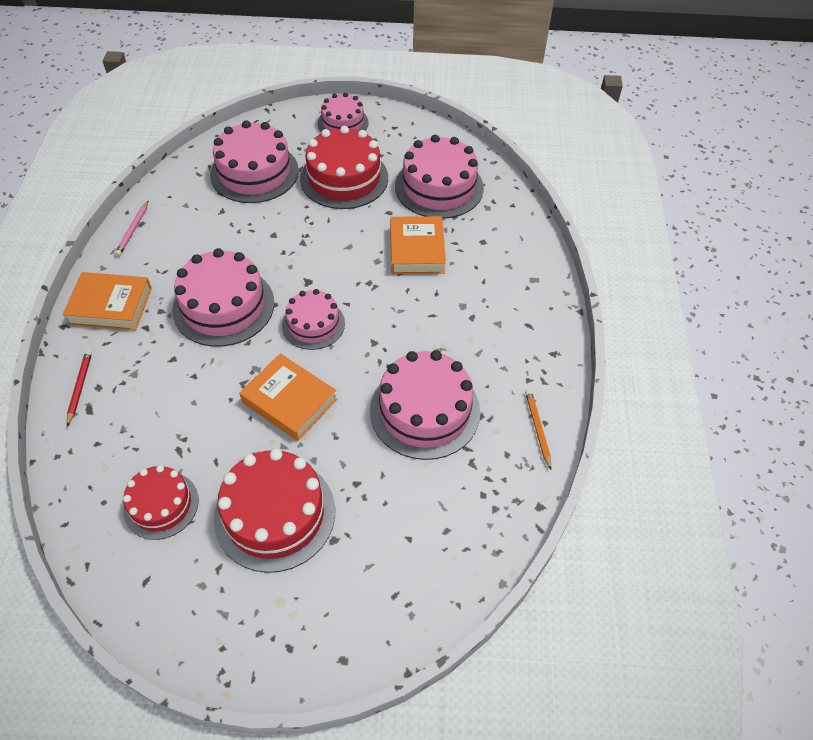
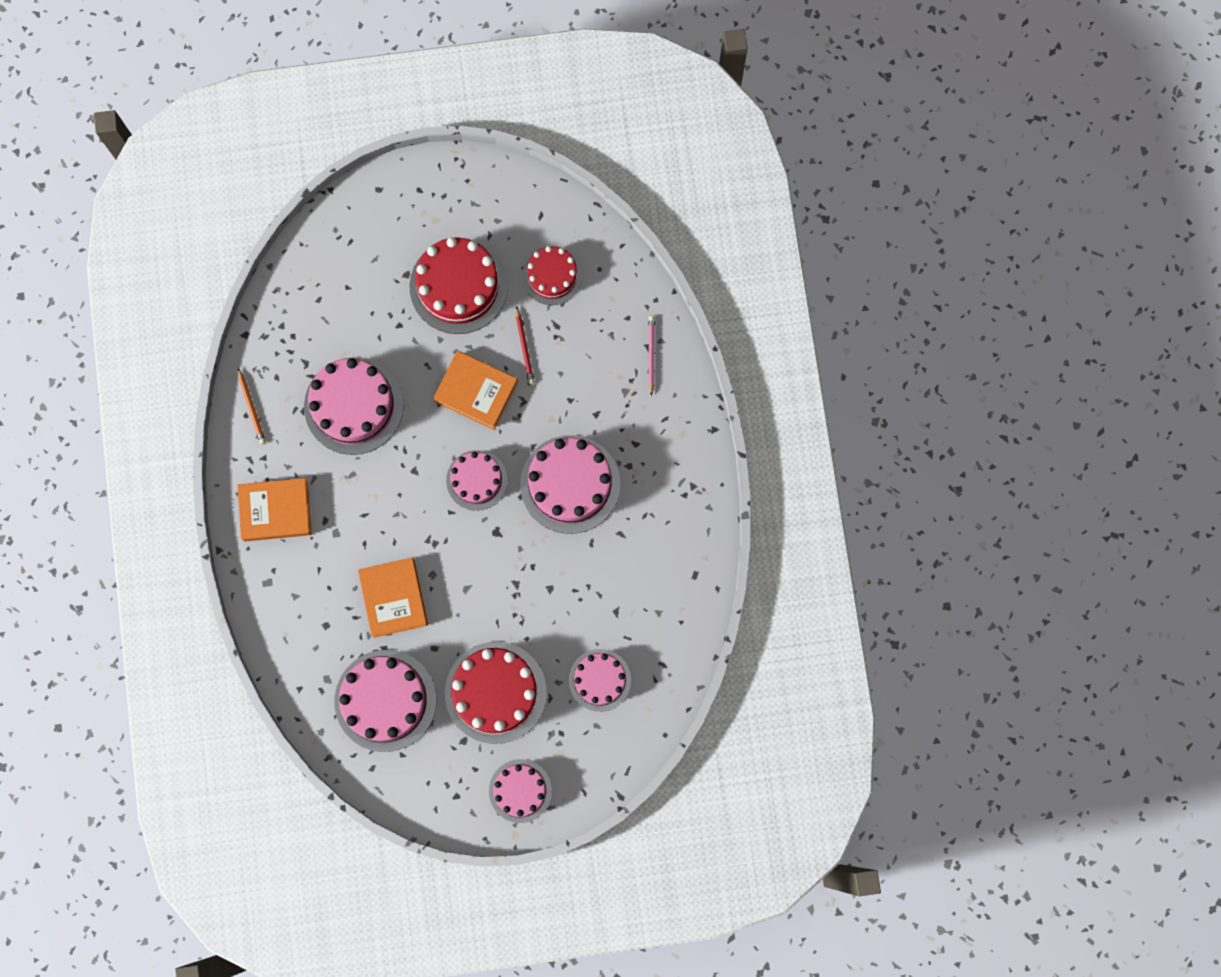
camera: 170 degrees right, 25 degrees up
(80, 387) = (667, 368): red pencil -> red pencil (524, 347)
(110, 306) = (679, 462): orange book -> orange book (276, 511)
(132, 230) = (699, 563): pink pencil -> pink pencil (651, 354)
(254, 172) = (599, 680): pink cake -> pink cake, size x0.61

